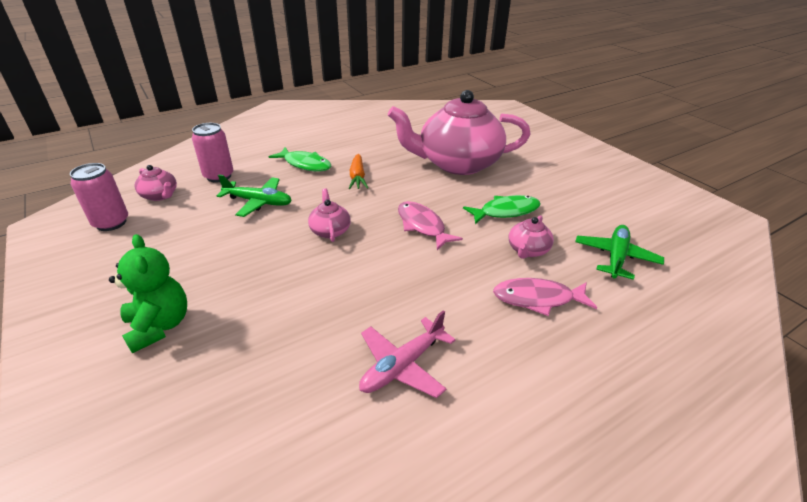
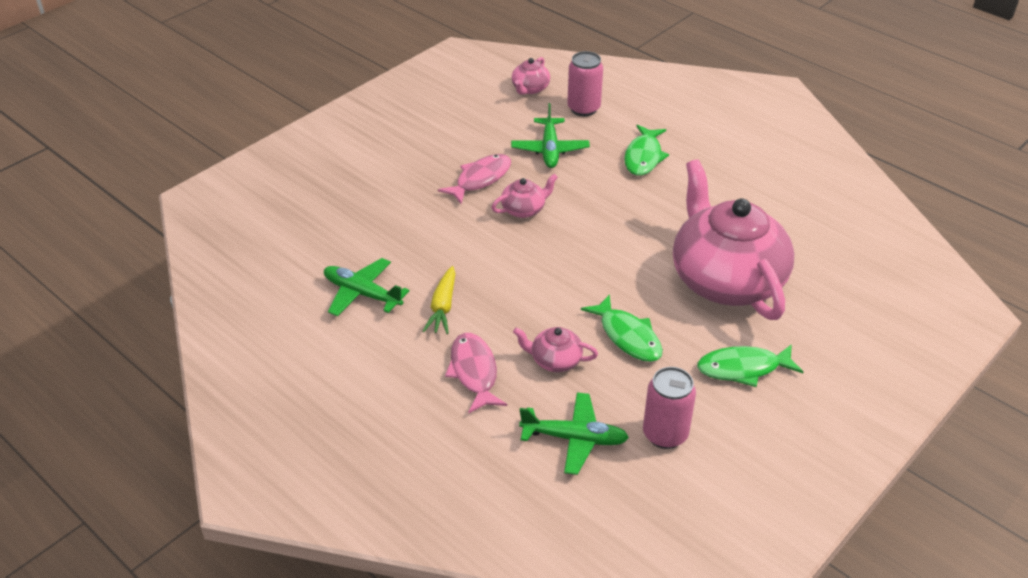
camera: 75 degrees right, 5 degrees up
(111, 223) = (476, 82): pink can -> pink can (665, 434)
(159, 326) = (365, 158): green teddy bear -> none
(357, 177) = (638, 203): orange carrot -> none
(402, 366) = (362, 293): pink plane -> green plane
(422, 226) = (563, 272): pink fish -> pink fish (480, 179)
(444, 304) = (443, 307): none -> yellow carrot
(544, 176) = (743, 368): none -> green fish

